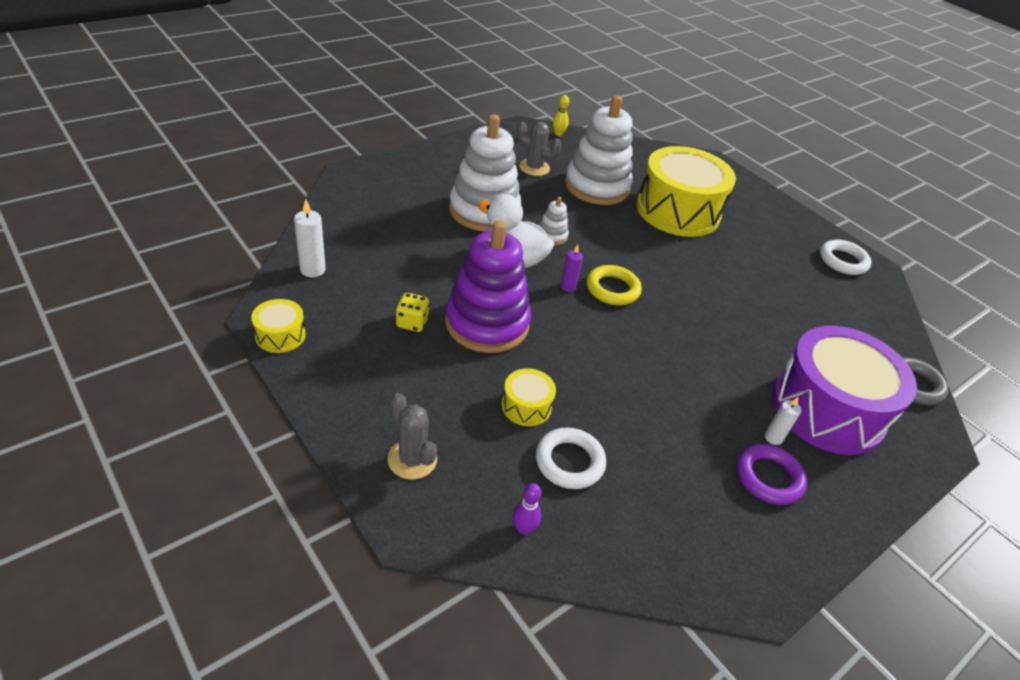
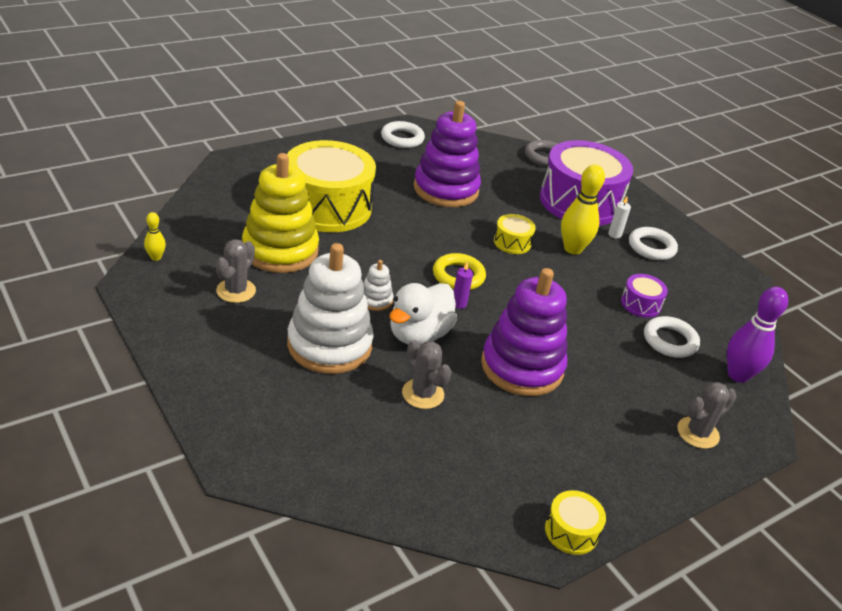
camera: 85 degrees left, 5 degrees down
(312, 270) = (455, 505): white candle -> none
(412, 323) = (531, 421): yellow dice -> none
(436, 258) = (423, 394): none -> grey cactus
(523, 528) = (738, 375): purple bowling pin -> purple bowling pin, size x2.00
(526, 406) = (620, 356): yellow drum -> yellow drum (512, 242)
(597, 186) = (280, 250): white stacking toy -> yellow stacking toy
(632, 443) = (640, 304): none -> purple drum
(714, 388) = (573, 249): none -> yellow bowling pin
(765, 289) = (446, 189): none -> purple stacking toy
(768, 477) = (651, 247): purple ring -> white ring

